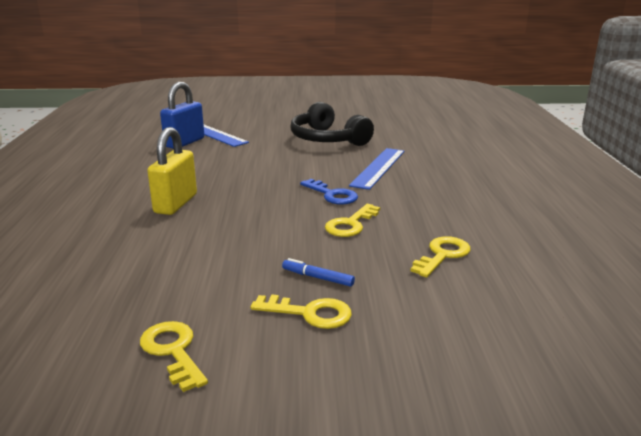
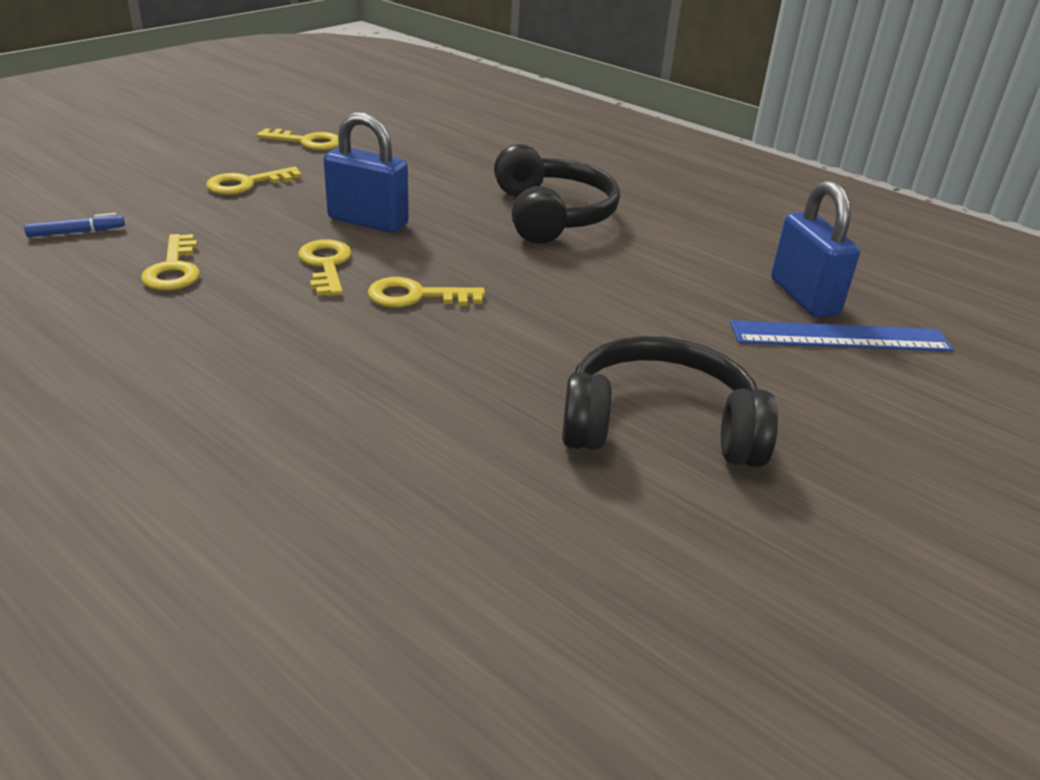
camera: 130 degrees right, 10 degrees up
(176, 204) = (552, 215): yellow padlock -> black headphones
(281, 241) = (368, 221): none -> blue padlock
(317, 277) = (279, 206): blue marker -> blue marker (76, 232)
(332, 195) = (415, 296): blue key -> yellow key
(378, 167) = (439, 385): blue ruler -> none

